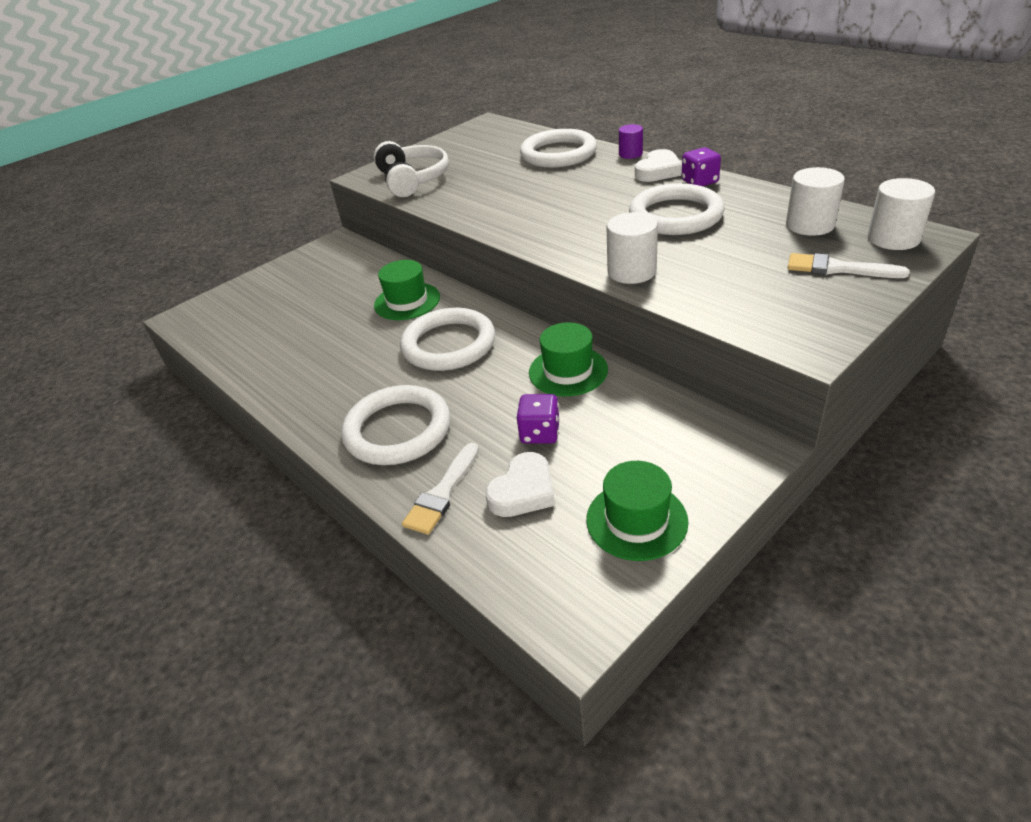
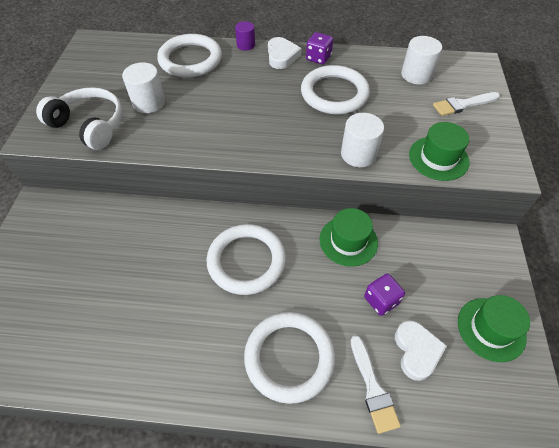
camera: 45 degrees left, 15 degrees up
(407, 301) = (171, 237): green hat -> green hat (438, 158)
(893, 238) = (465, 71): white cylinder -> white cylinder (149, 102)

